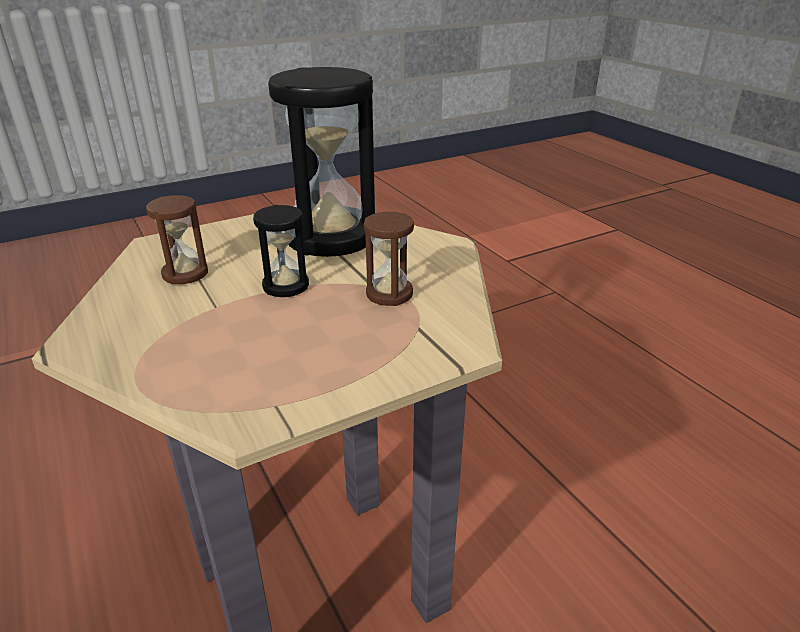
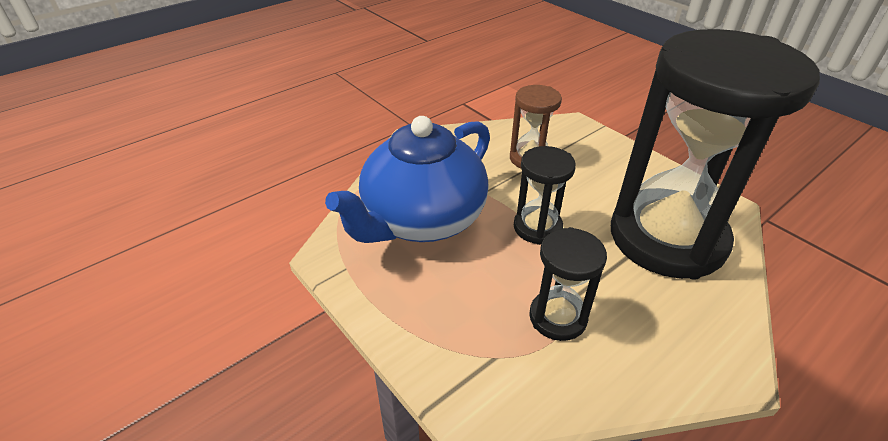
camera: 80 degrees right, 10 degrees up
(233, 347) = (422, 220): none -> blue teapot
(389, 294) = (557, 317): brown hourglass -> black hourglass

